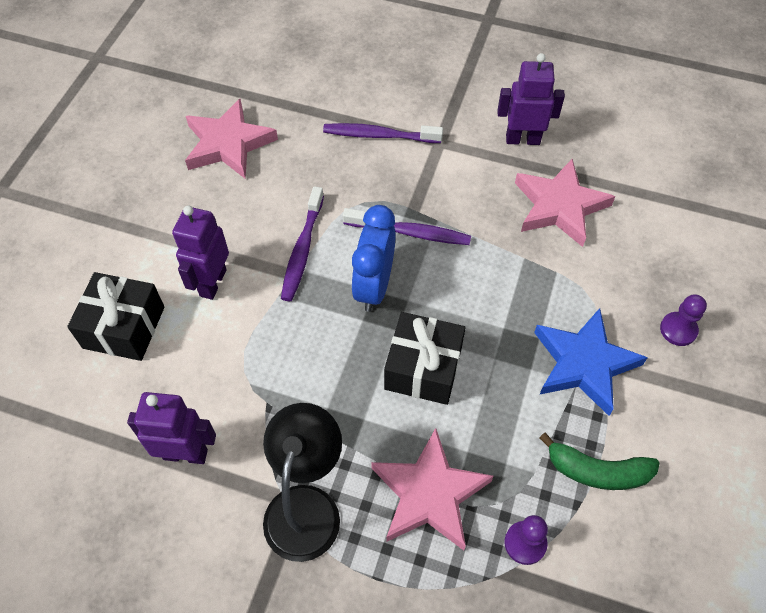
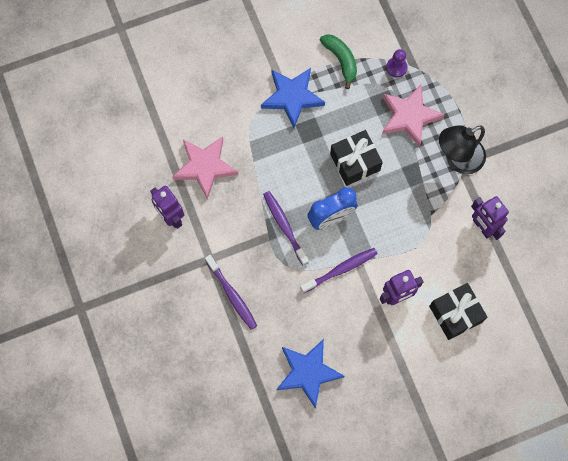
camera: 130 degrees left, 15 degrees up
(228, 144) = (308, 372): pink star -> blue star
(678, 330) = (238, 69): purple pawn -> none

